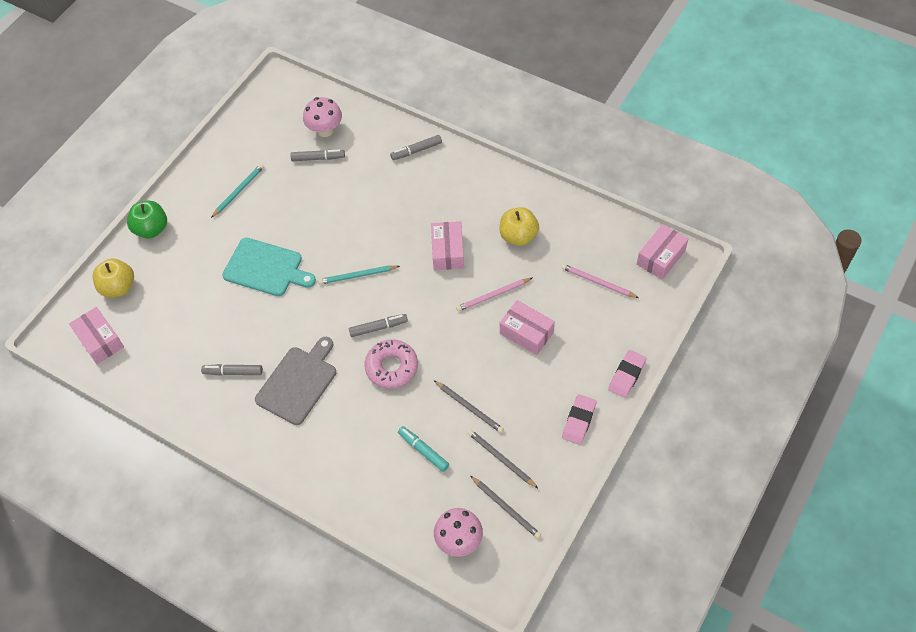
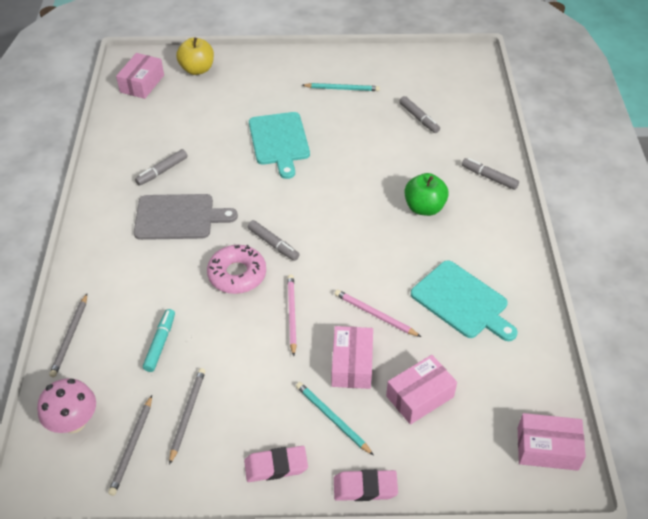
camera: 55 degrees right, 10 degrees down
(151, 229) = (264, 60): green apple -> green apple (424, 208)
(233, 372) = (162, 171): grey marker -> grey marker turned 105 degrees counterclockwise
(325, 130) = (452, 109): pink mushroom -> none
(357, 276) = (318, 203): turquoise pencil -> turquoise pencil (332, 418)
(448, 251) = (397, 254): pink box -> pink box (420, 396)
(469, 407) = (231, 357): grey pencil -> grey pencil (70, 337)
(518, 236) = (462, 302): yellow apple -> turquoise cutting board
(598, 282) = (463, 400): pink pencil -> pink pencil (291, 314)

